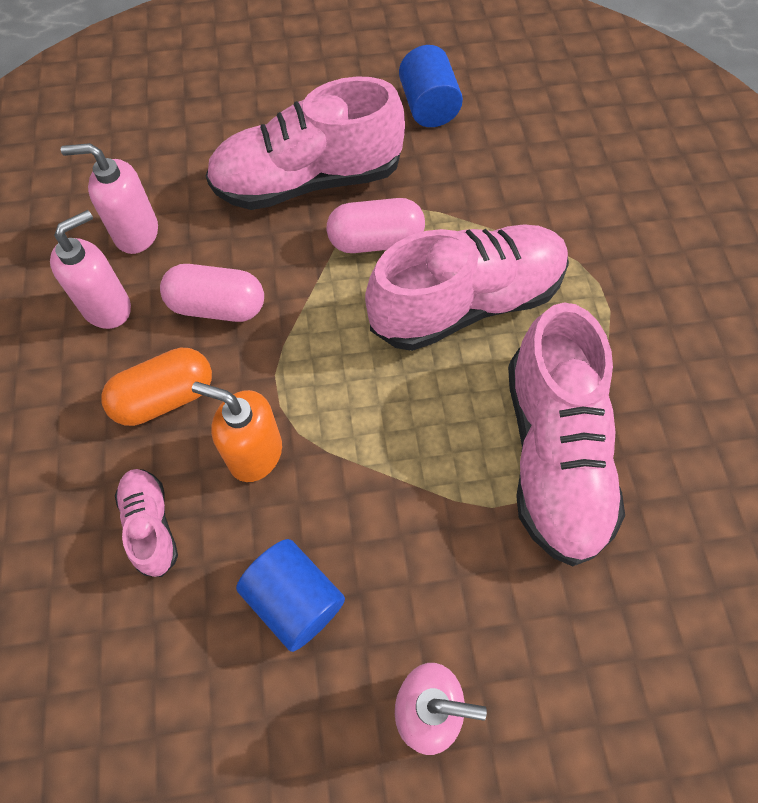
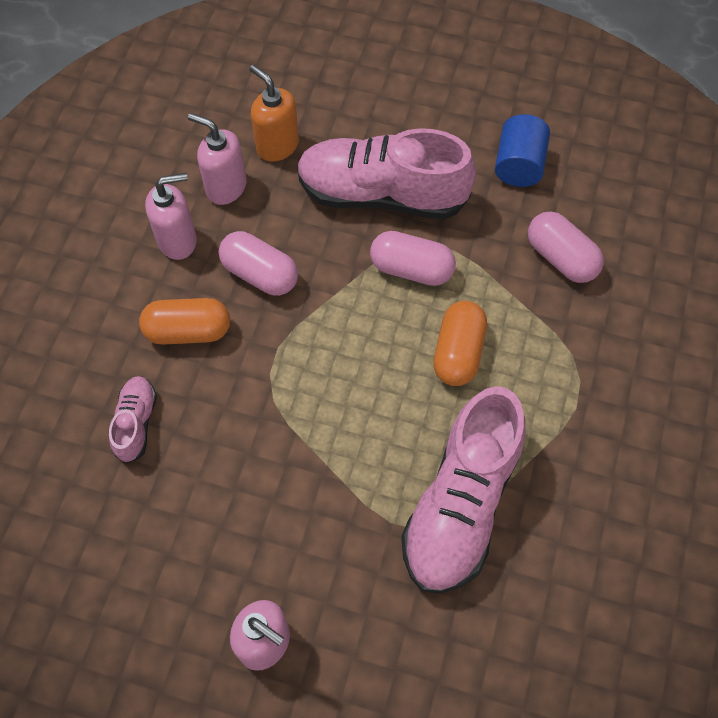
camera: 25 degrees right, 0 degrees up
(255, 453) = (233, 402): orange soap dispenser -> orange soap dispenser (277, 145)
(294, 600) = (211, 523): blue cylinder -> none
(466, 303) = (458, 352): pink shoe -> orange capsule
(515, 176) = (561, 258): none -> pink capsule

